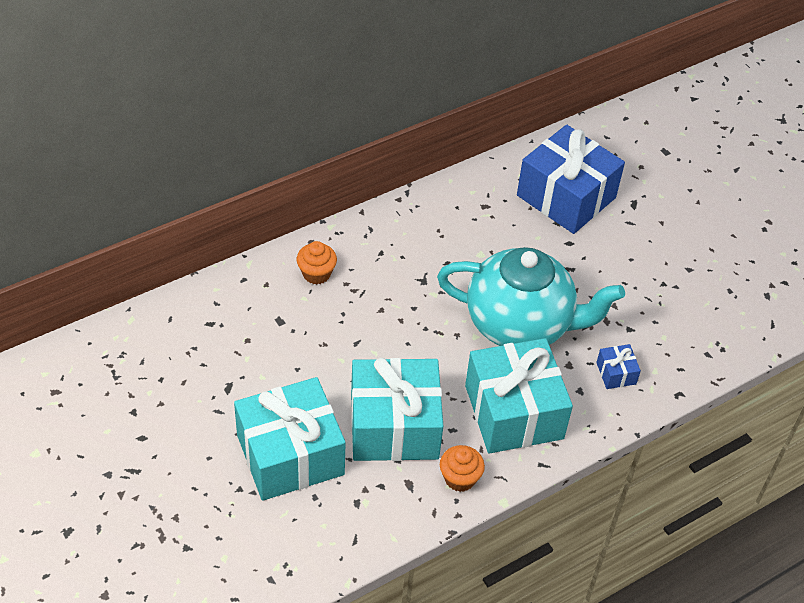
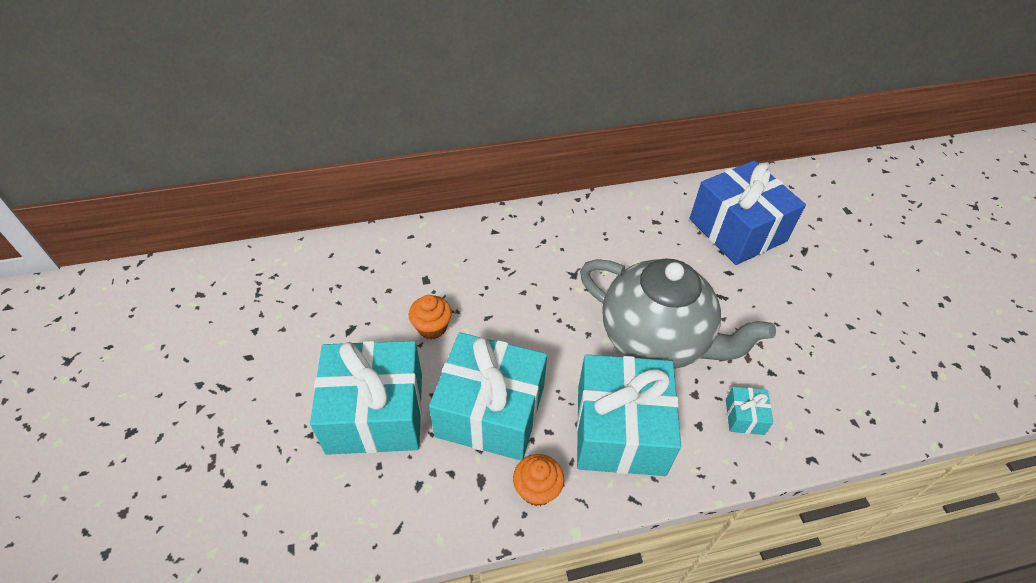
camera: 20 degrees right, 0 degrees up
(316, 274) = (477, 246): orange cupcake -> orange cupcake (432, 327)
(520, 324) = (656, 339): turquoise teapot -> grey teapot
(616, 373) = (744, 416): blue gift -> turquoise gift

